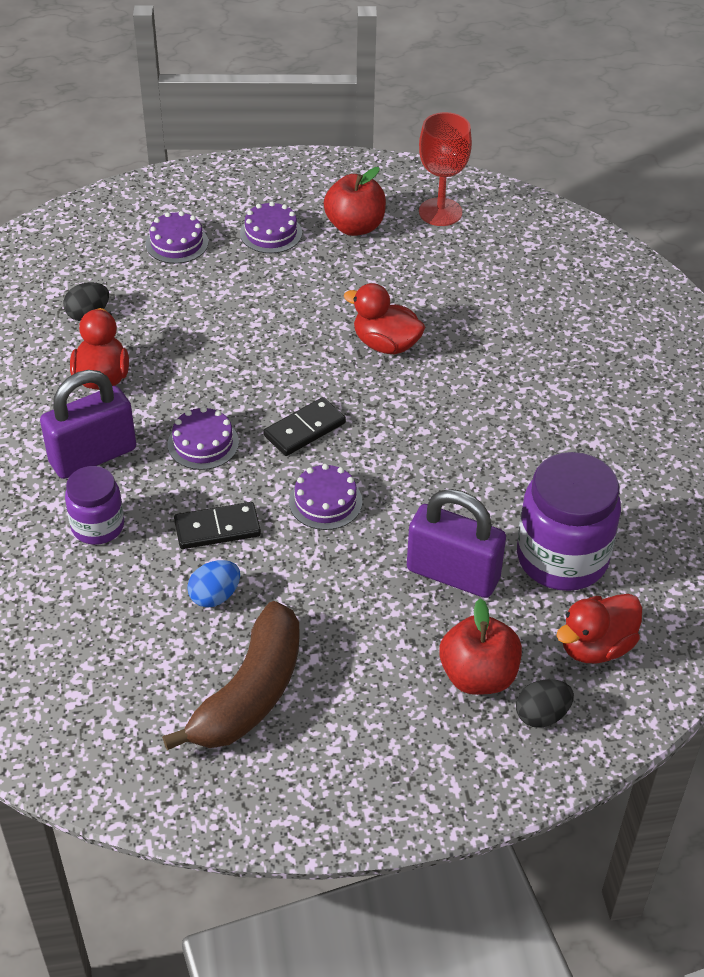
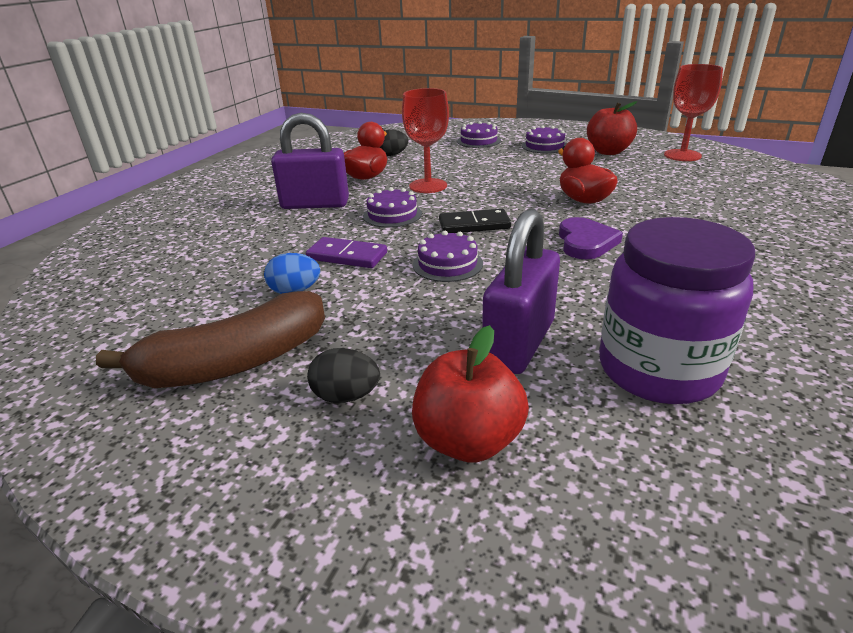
camera: 35 degrees right, 15 degrees down
(98, 526) = (271, 234): purple jar -> none
(196, 372) = (428, 186): none -> red goblet
(217, 528) = (347, 256): black domino -> purple domino
(428, 419) = (585, 242): none -> purple heart
(453, 574) = (519, 343): purple padlock -> purple padlock turned 60 degrees clockwise
(542, 715) = (516, 521): black egg -> black egg (346, 396)
(596, 646) = (651, 473): red duck -> none

